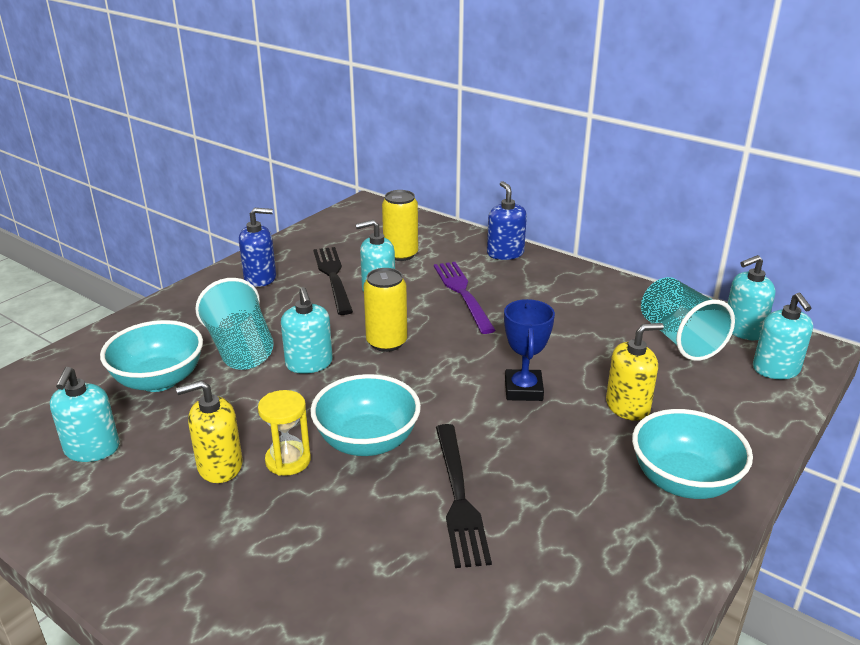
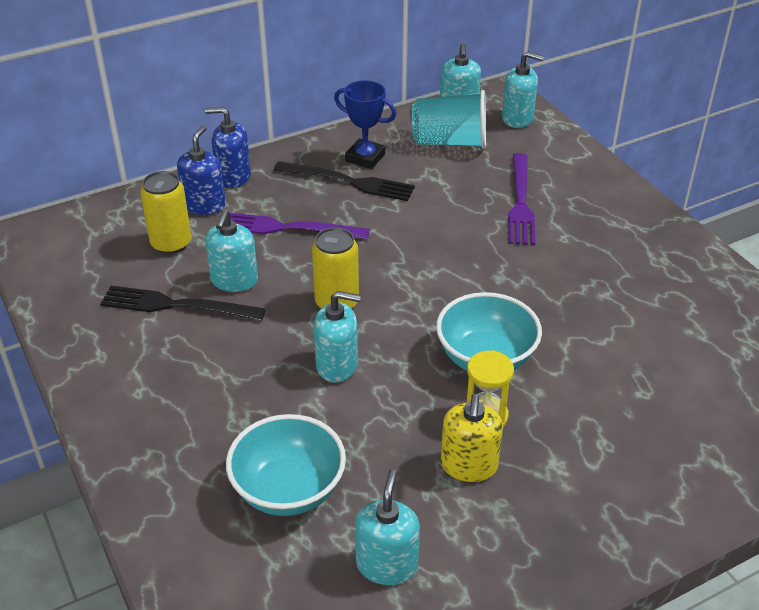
camera: 65 degrees left, 10 degrees up
(92, 449) = (387, 564): turquoise soap dispenser -> turquoise soap dispenser turned 105 degrees counterclockwise
(240, 349) = (273, 411): turquoise cup -> none
(260, 278) = (126, 363): blue soap dispenser -> blue soap dispenser (204, 205)
(458, 497) = (584, 327): black fork -> black fork (349, 182)
(523, 390) = (466, 246): blue trophy -> blue trophy (365, 157)
(628, 406) = (520, 202): yellow soap dispenser -> purple fork
(683, 481) = (617, 213): turquoise bowl -> none

